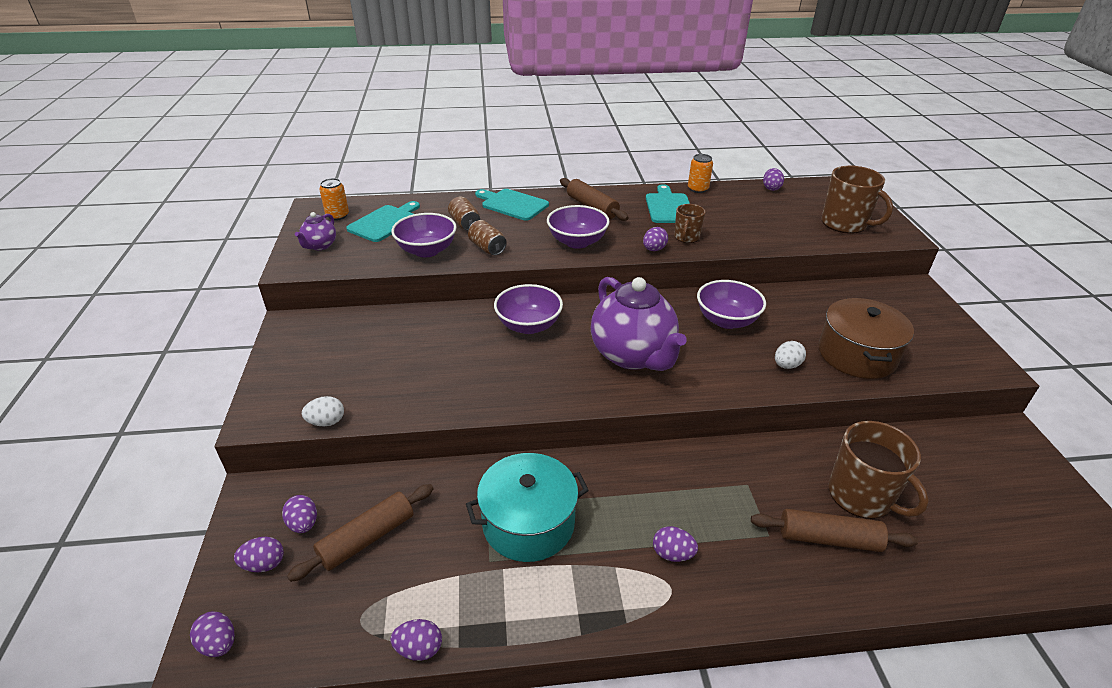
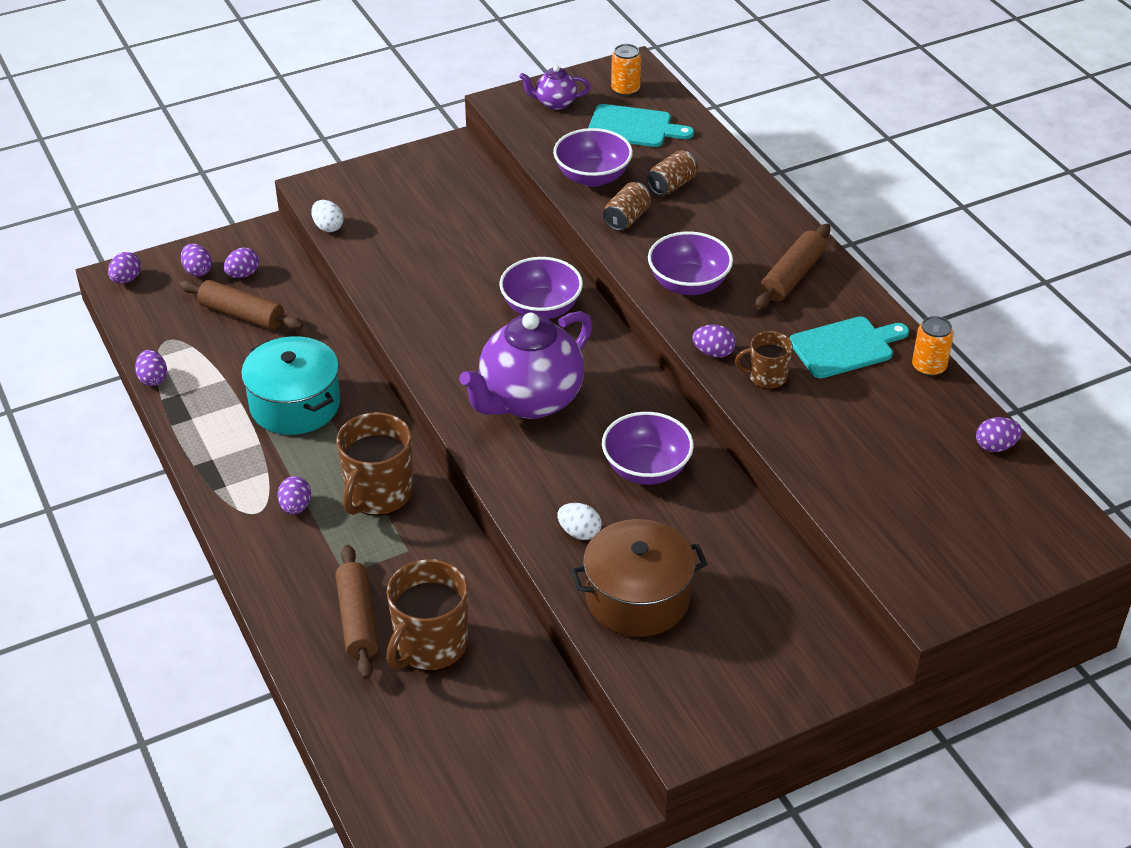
camera: 70 degrees right, 5 degrees up
(512, 204) = (748, 208): turquoise cutting board -> none
(845, 224) = (926, 538): brown mug -> brown mug (378, 494)

